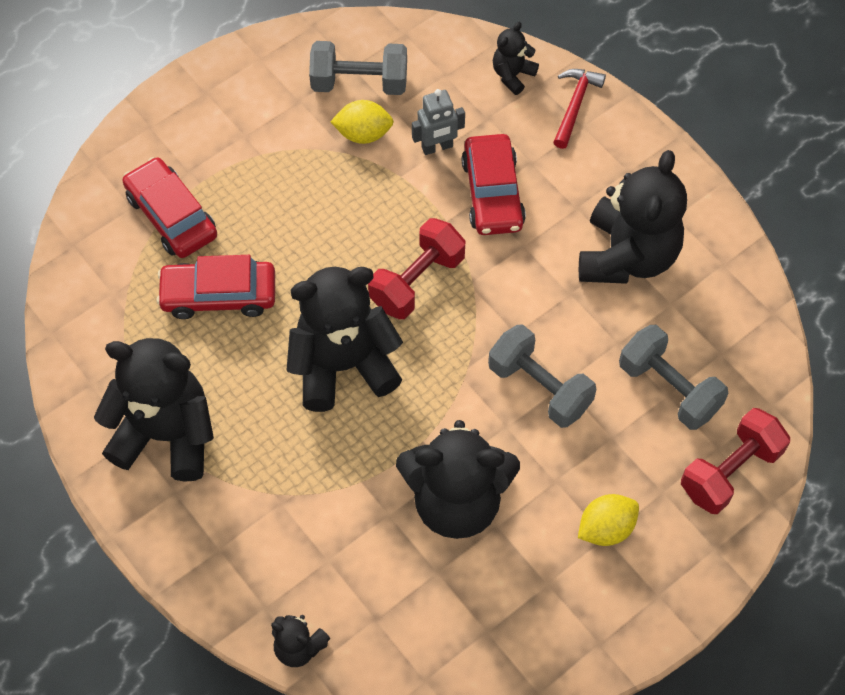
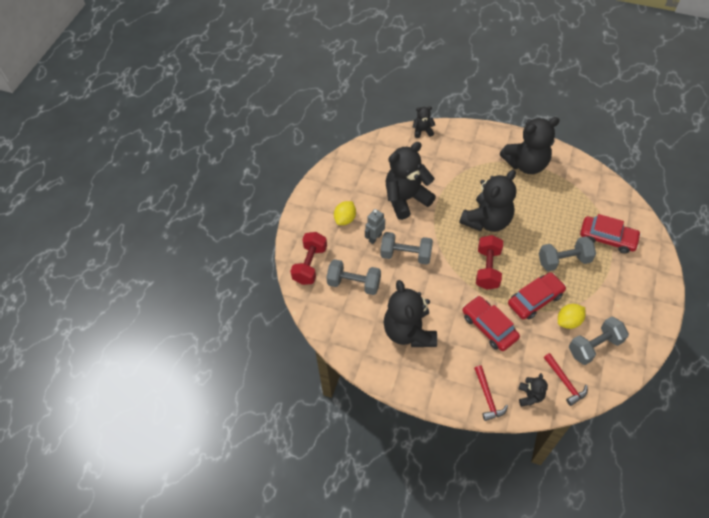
camera: 150 degrees right, 5 degrees down
(219, 295) = (557, 219): red car -> red car (535, 299)
(279, 222) = (563, 260): none -> grey dumbbell
(437, 147) = (531, 334): grey robot -> grey robot (375, 237)
(447, 65) = (565, 382): none -> red hammer

